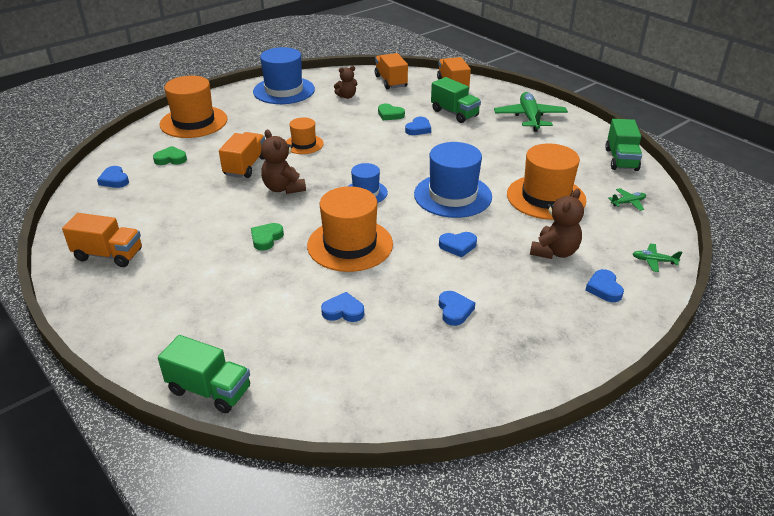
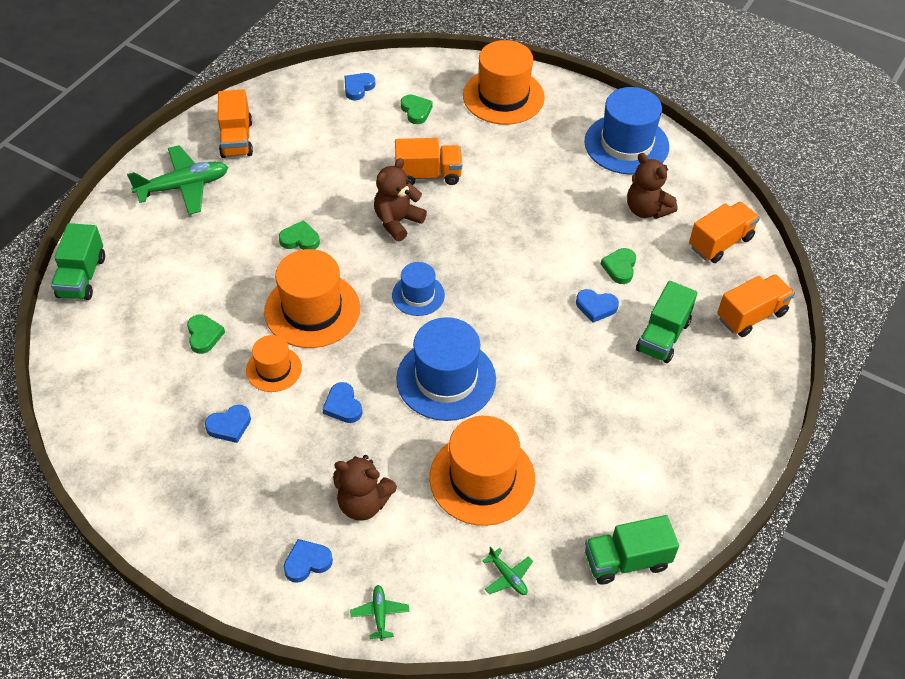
camera: 70 degrees right, 15 degrees up
(304, 144) = (500, 207): orange hat -> orange hat (274, 369)
(343, 311) = (204, 335): blue heart -> green heart
(347, 96) = (646, 209): brown teddy bear -> brown teddy bear, size x1.53
(529, 118) = (698, 428): green plane -> green plane (183, 187)

